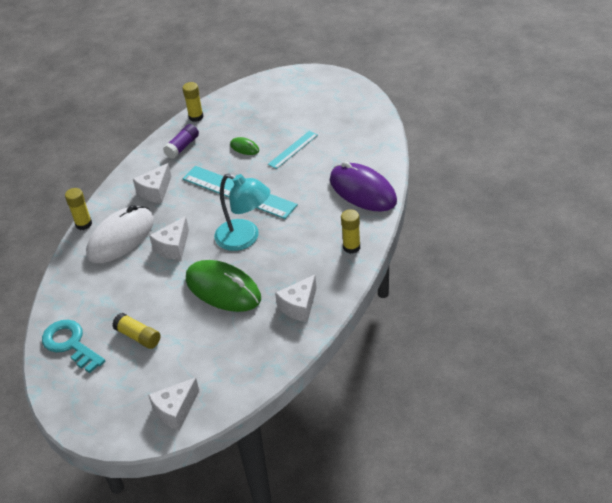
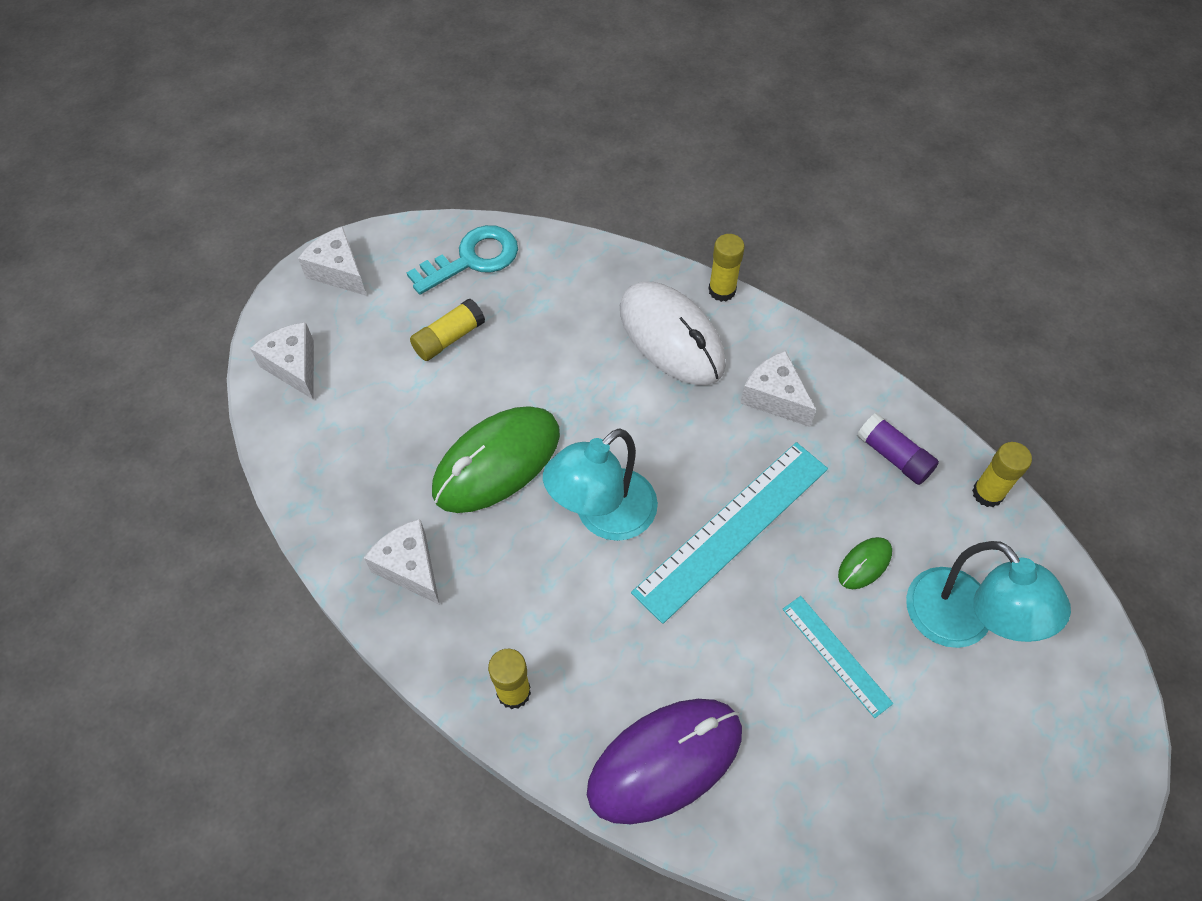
camera: 100 degrees right, 15 degrees up
(173, 247) = (623, 406): white cheese -> white cheese (339, 271)
(264, 117) = (961, 623): none -> turquoise lamp

